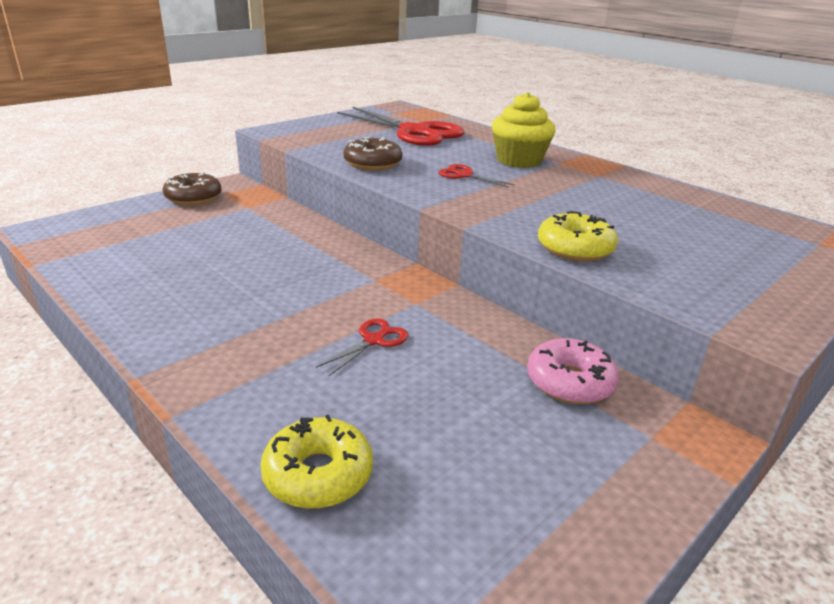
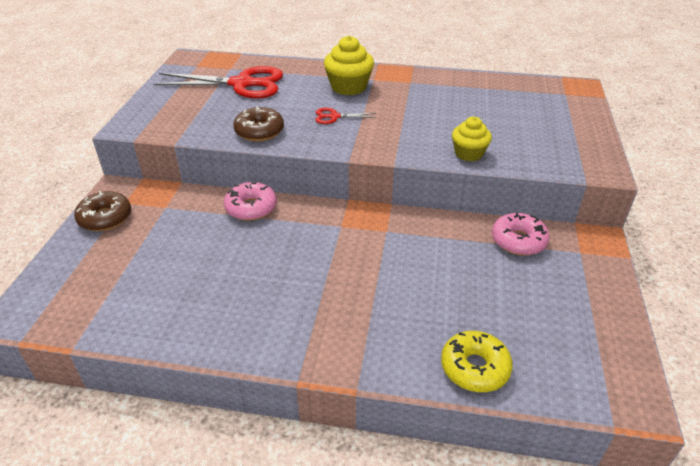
camera: 35 degrees left, 10 degrees up
(313, 234) = (251, 208): none -> pink donut
(374, 340) = (397, 271): red scissors -> none
(575, 248) = (468, 153): yellow donut -> yellow cupcake

